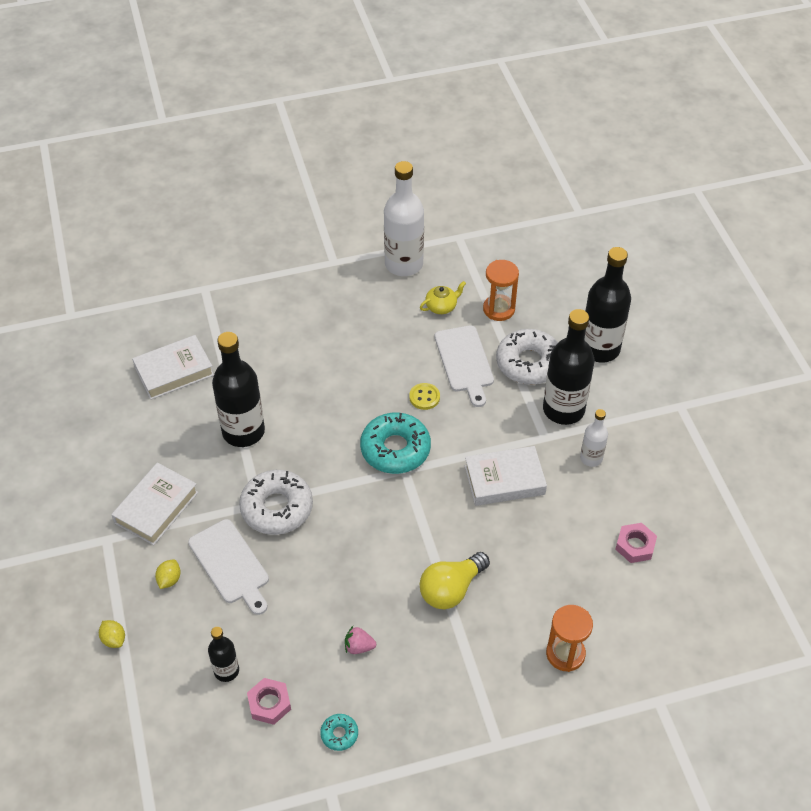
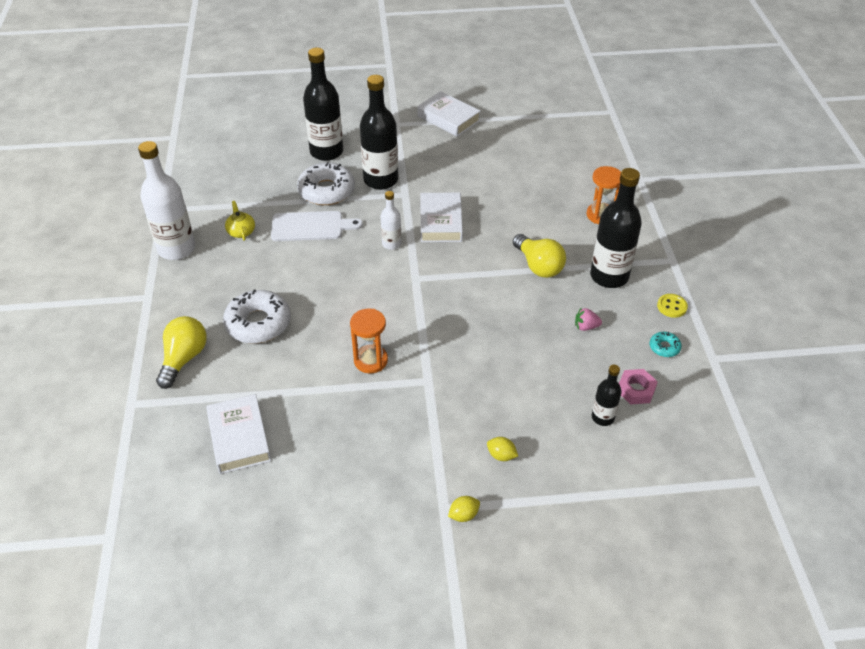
camera: 80 degrees left, 5 degrees down
(114, 639) = (563, 505): yellow lemon -> yellow lemon (463, 515)
(156, 507) = (414, 462): white book -> white book (448, 118)
(230, 564) = (492, 406): white cutting board -> none
(243, 431) = (339, 385): black bottle -> black bottle (609, 276)
(260, 309) = (184, 359): none -> yellow light bulb
(277, 508) = (436, 367): white donut -> white donut (258, 323)
(359, 647) = (586, 327): pink strawberry -> pink strawberry turned 75 degrees clockwise
(395, 449) = (392, 281): turquoise donut -> none
(424, 397) = (341, 256): yellow button -> yellow button (672, 306)
(499, 309) = (260, 198): orange hourglass -> orange hourglass (370, 360)
(591, 458) = (432, 174): white bottle -> white bottle (391, 244)
(635, 545) = (514, 167): pink nut -> none

